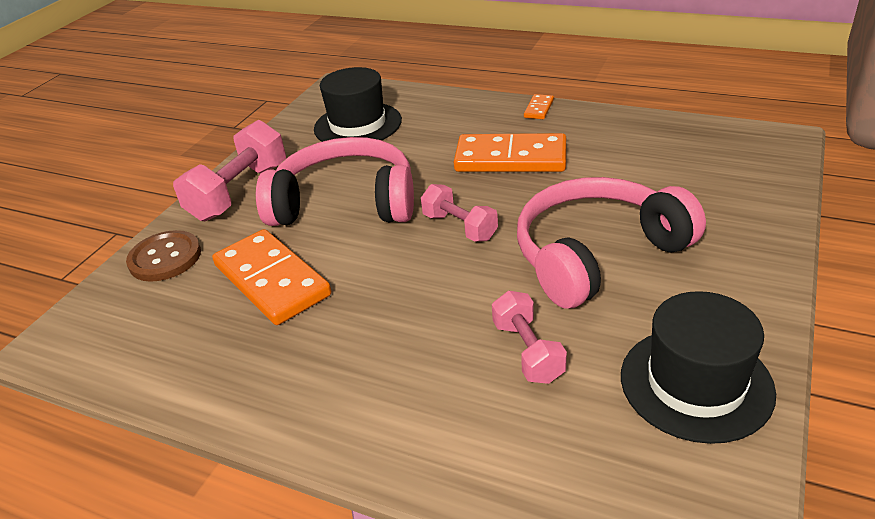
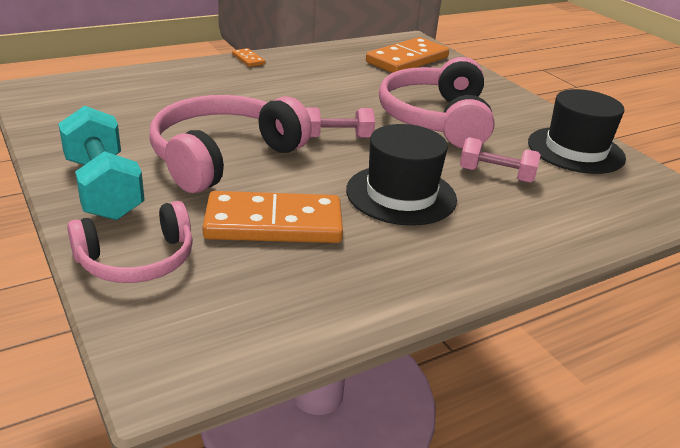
camera: 60 degrees left, 5 degrees down
(165, 258) = (137, 260): brown button -> pink headphones
(239, 192) = (103, 188): pink dumbbell -> turquoise dumbbell
(357, 125) = (117, 108): black hat -> black hat (401, 194)
(510, 158) = (289, 91): orange domino -> orange domino (407, 60)

